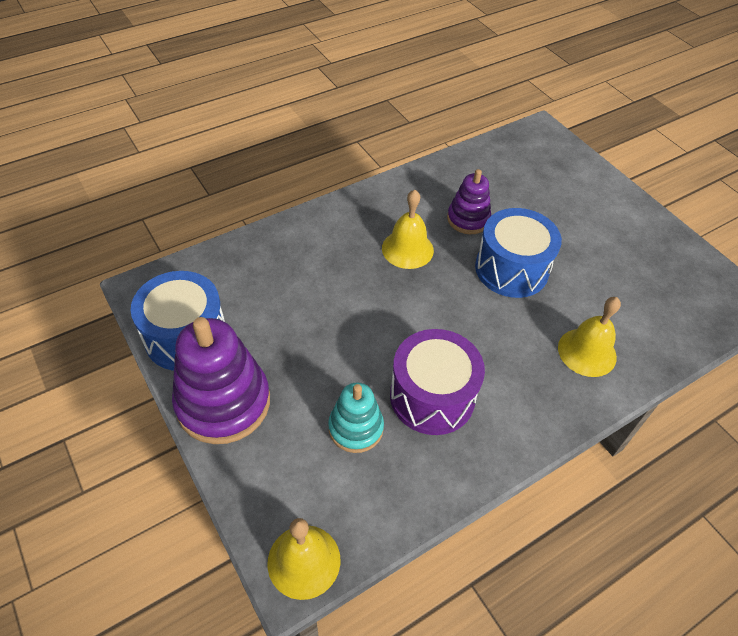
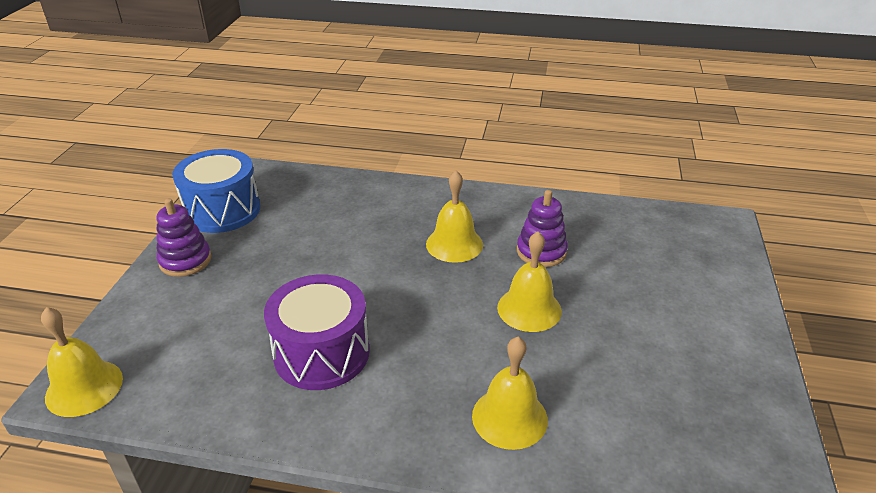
camera: 45 degrees right, 15 degrees down
(223, 402) = (185, 260): purple stacking toy -> purple stacking toy, size x0.58
(356, 428) = (237, 334): turquoise stacking toy -> none
(511, 269) = (529, 309): blue drum -> yellow bell

